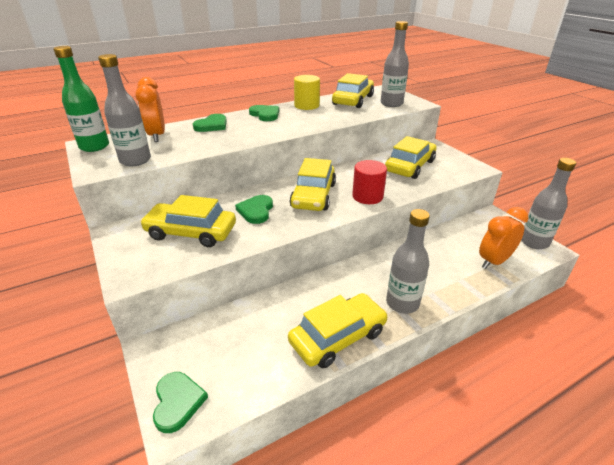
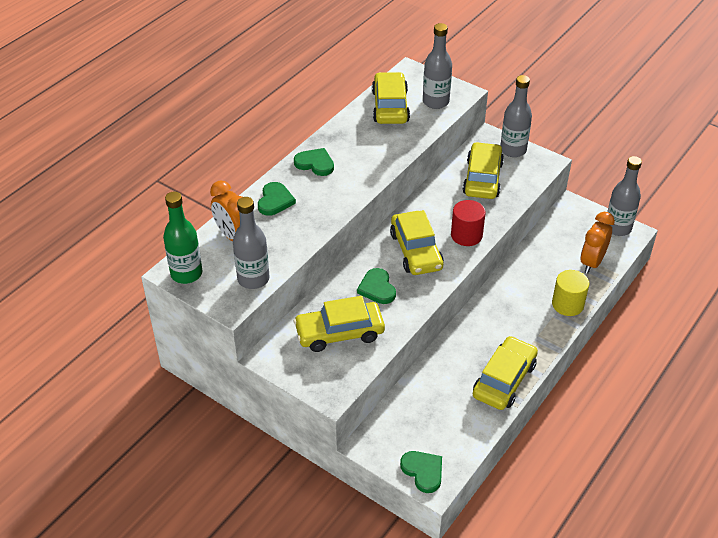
camera: 25 degrees left, 10 degrees up
(306, 105) = (347, 132): yellow cylinder -> yellow cylinder (567, 304)
(402, 303) = (537, 332): grey bottle -> grey bottle (513, 150)

